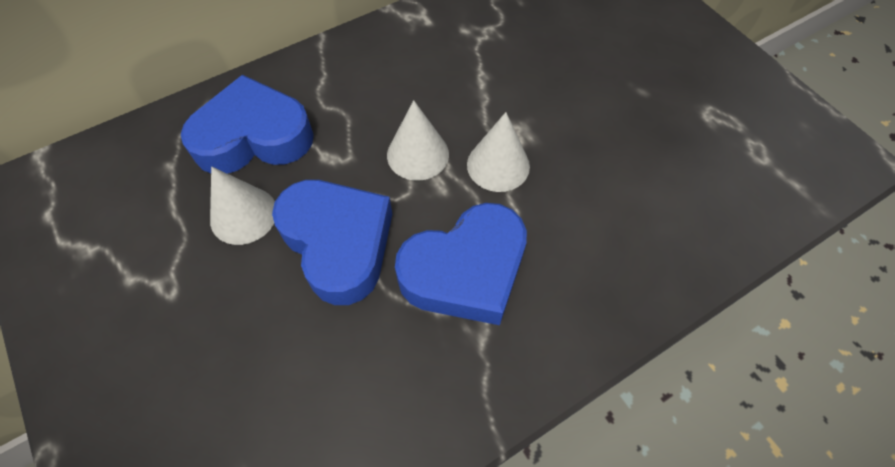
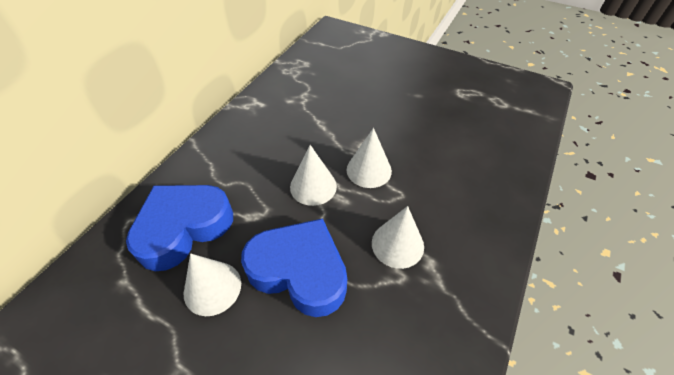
camera: 30 degrees left, 10 degrees down
(465, 271) = (397, 244): blue heart -> white cone

